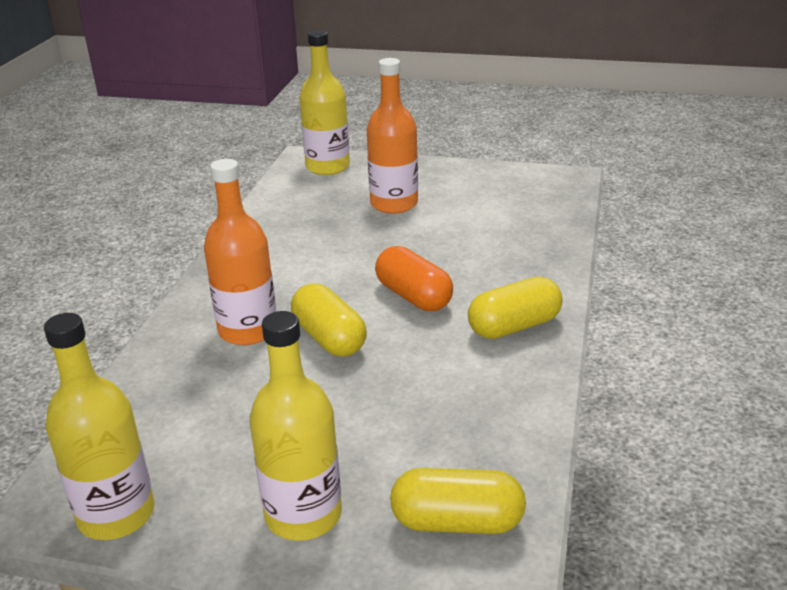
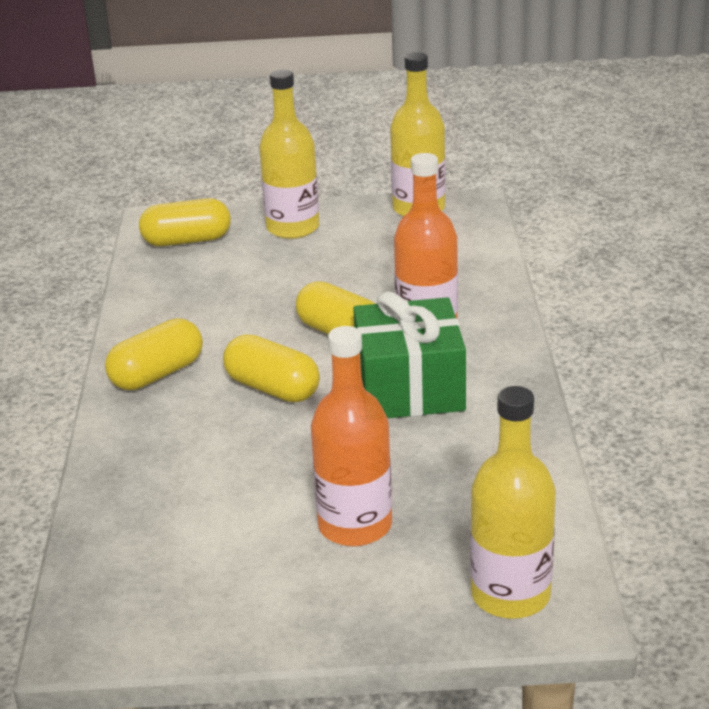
camera: 165 degrees right, 0 degrees up
(303, 279) = (409, 388): none -> green gift
(414, 296) = (272, 388): orange capsule -> yellow capsule

